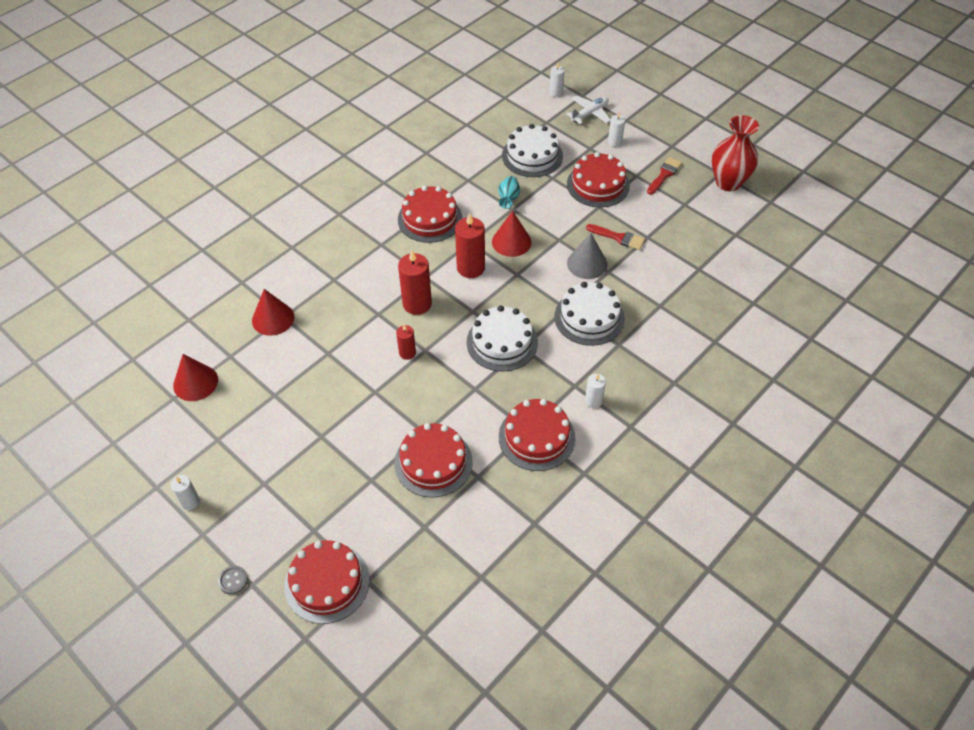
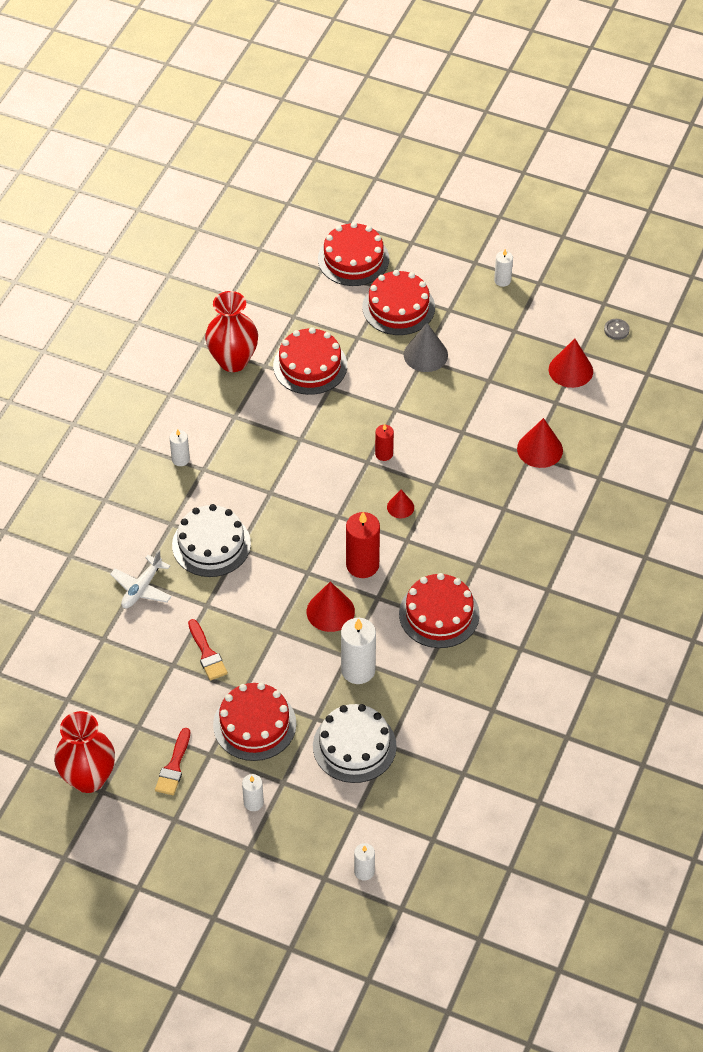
camera: 160 degrees right, 0 degrees up
(233, 580) = (428, 241): grey button -> grey button (616, 330)
(417, 304) = (400, 507): red candle -> red cone
(502, 342) = (293, 492): white cake -> none
(508, 198) = (358, 670): turquoise vase -> white candle
(508, 492) = (233, 361): none -> red vase
(536, 437) = (224, 412): red cake -> red cake (398, 307)
(587, 263) = (233, 608): grey cone -> grey cone (425, 354)
(590, 114) = (303, 845): white plane -> white plane (142, 588)
(618, 237) = (207, 654): red brush -> red brush turned 120 degrees counterclockwise

